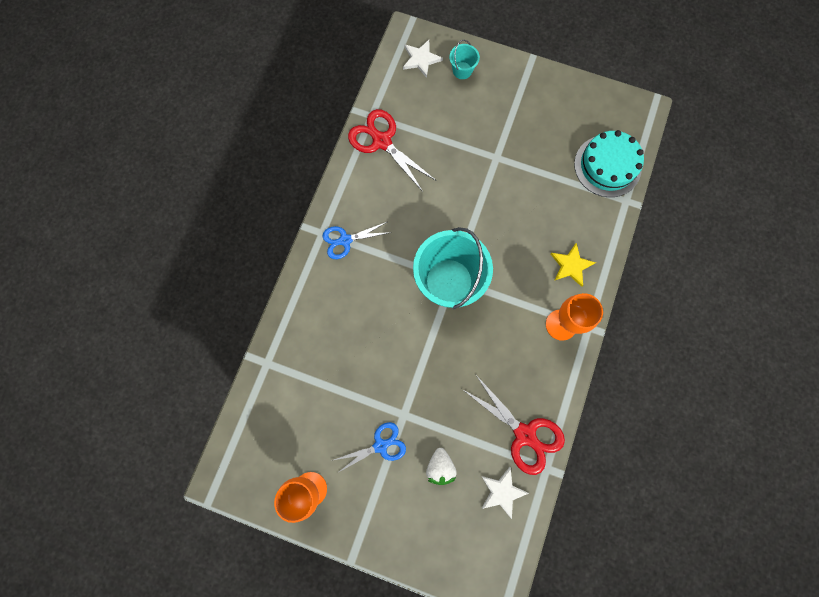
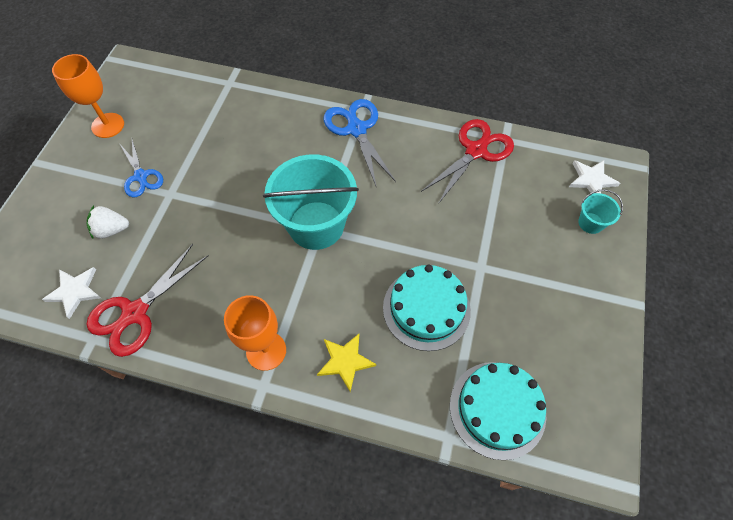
camera: 85 degrees right, 15 degrees down
(345, 240) = (356, 129): blue scissors -> blue scissors, size x1.53
(530, 202) = (426, 308): none -> turquoise cake

